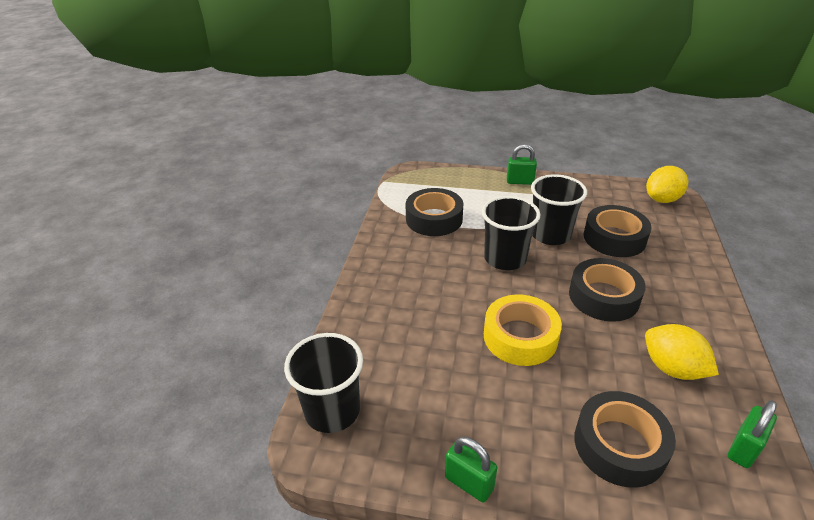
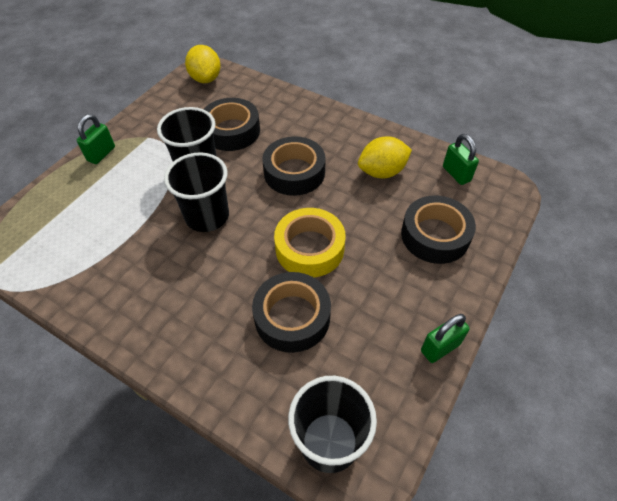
camera: 70 degrees left, 15 degrees up
(434, 219) = (103, 250): black tape -> black tape (292, 317)

